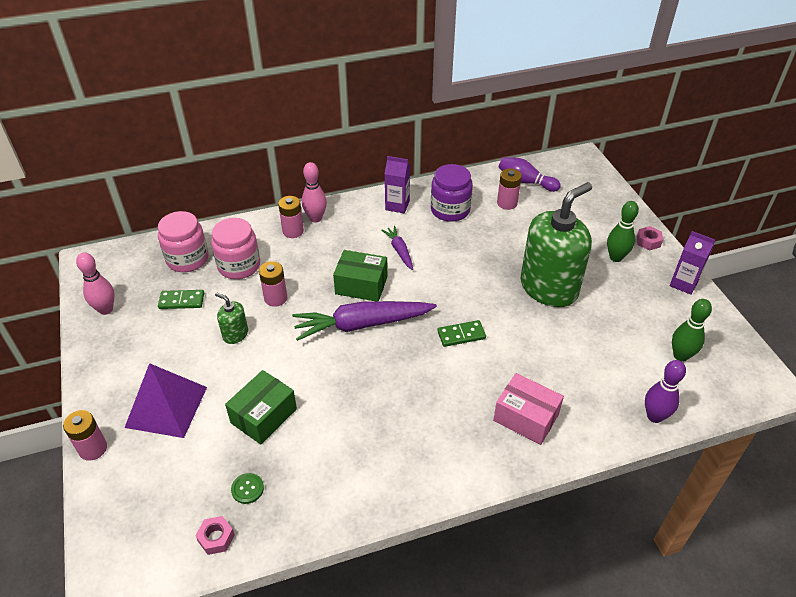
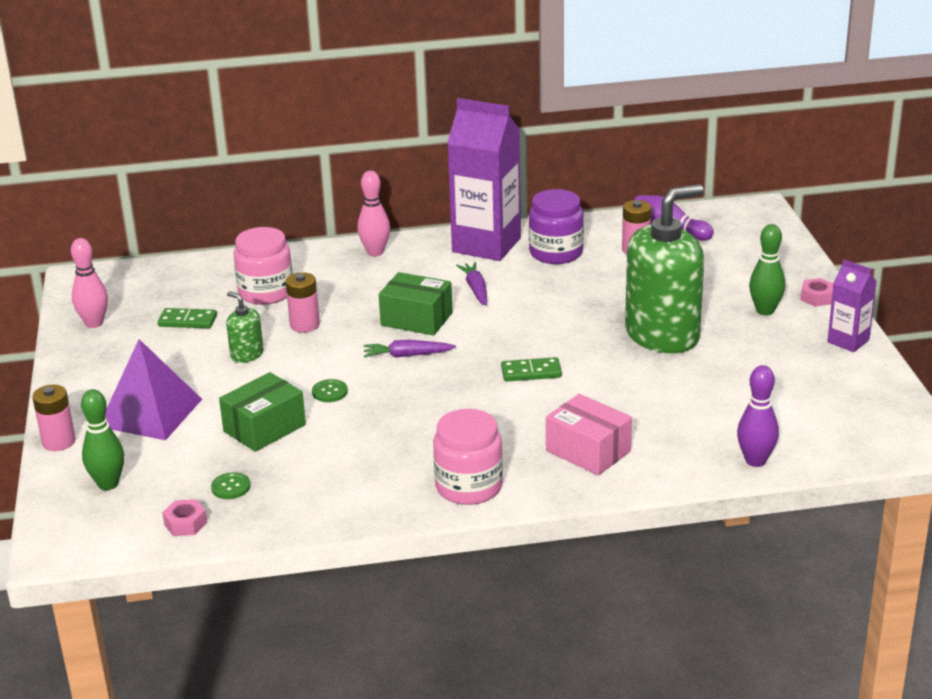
camera: 10 degrees right, 15 degrees down
(187, 259) = (203, 283): pink jar -> pink jar (469, 487)
(293, 231) = (342, 263): pink battery -> none
(309, 370) = (329, 392): none -> green button
(362, 324) = (407, 355): purple carrot -> purple carrot, size x0.50
(397, 205) = (486, 245): purple carton -> purple carton, size x1.96
(680, 356) = (814, 409): green bowling pin -> green bowling pin (108, 484)

